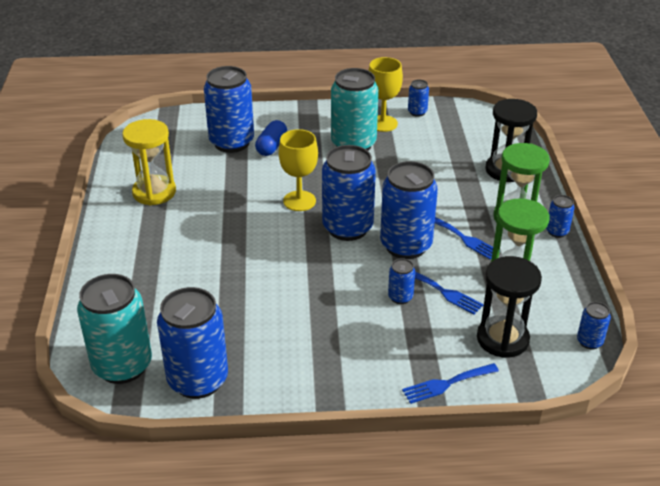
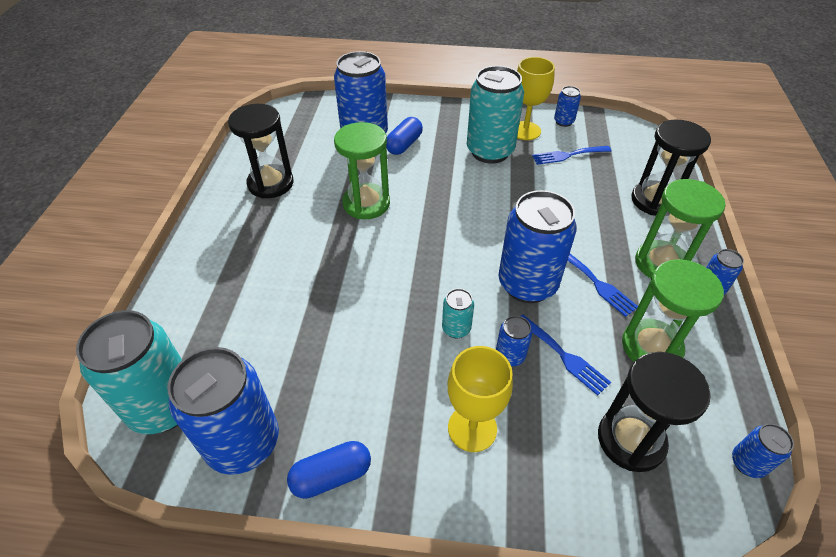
camera: 10 degrees right, 10 degrees up
(154, 192) = (270, 183): yellow hourglass -> black hourglass
(249, 199) = (366, 203): none -> green hourglass
(276, 391) = (331, 476): none -> blue capsule
(299, 201) = (419, 212): yellow goblet -> yellow goblet (472, 428)
(347, 228) = (465, 252): blue can -> none
(352, 284) = (456, 328): none -> turquoise can
(446, 384) = (549, 502): blue fork -> blue fork (567, 155)

